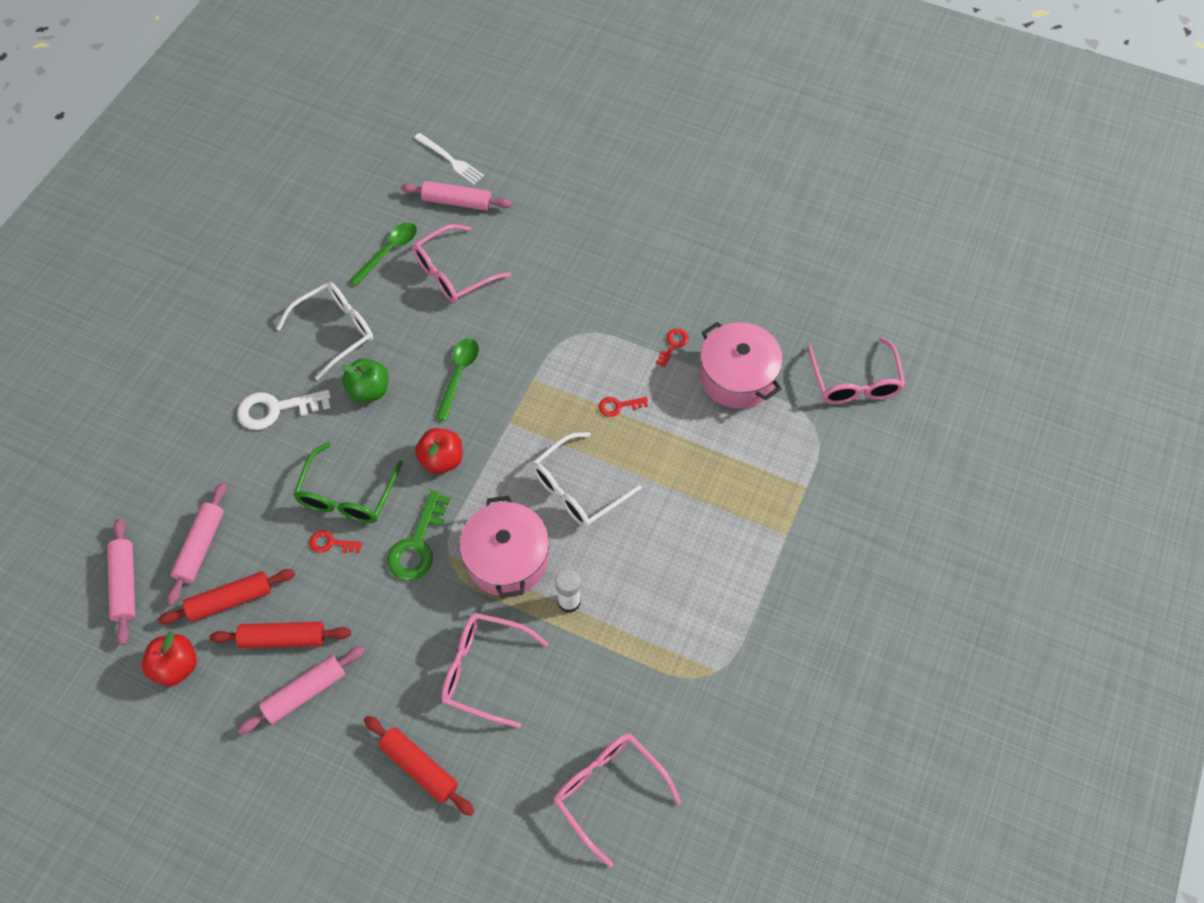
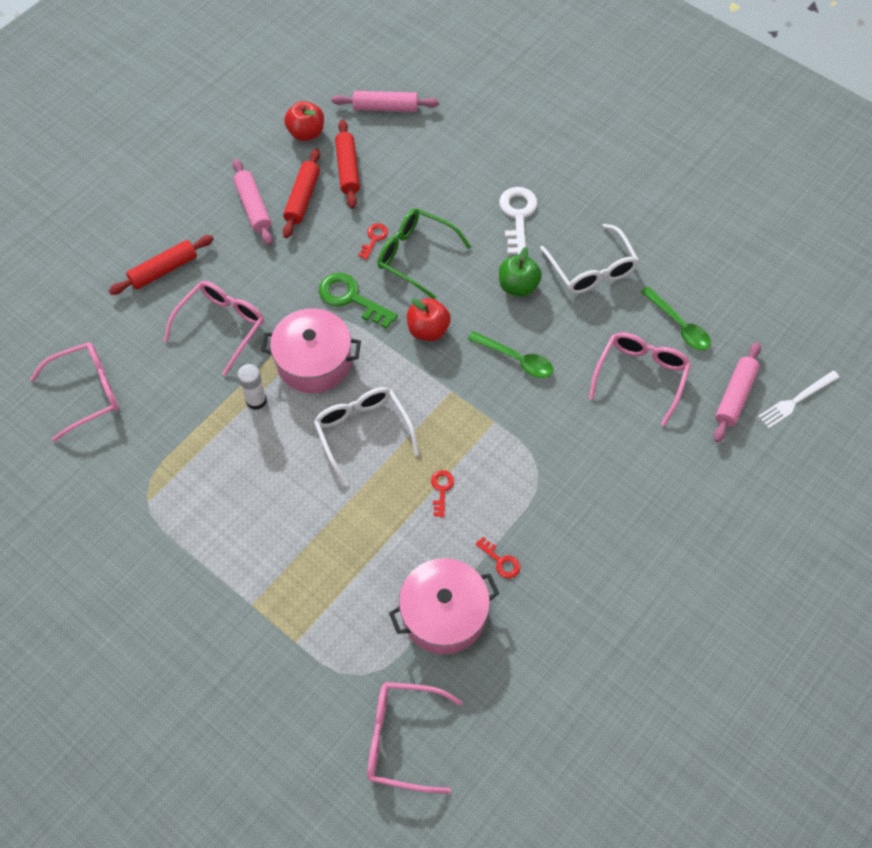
camera: 105 degrees right, 0 degrees up
(201, 546) = (401, 154): pink rolling pin -> none
(454, 273) = (640, 377): pink glasses -> pink glasses turned 45 degrees clockwise

